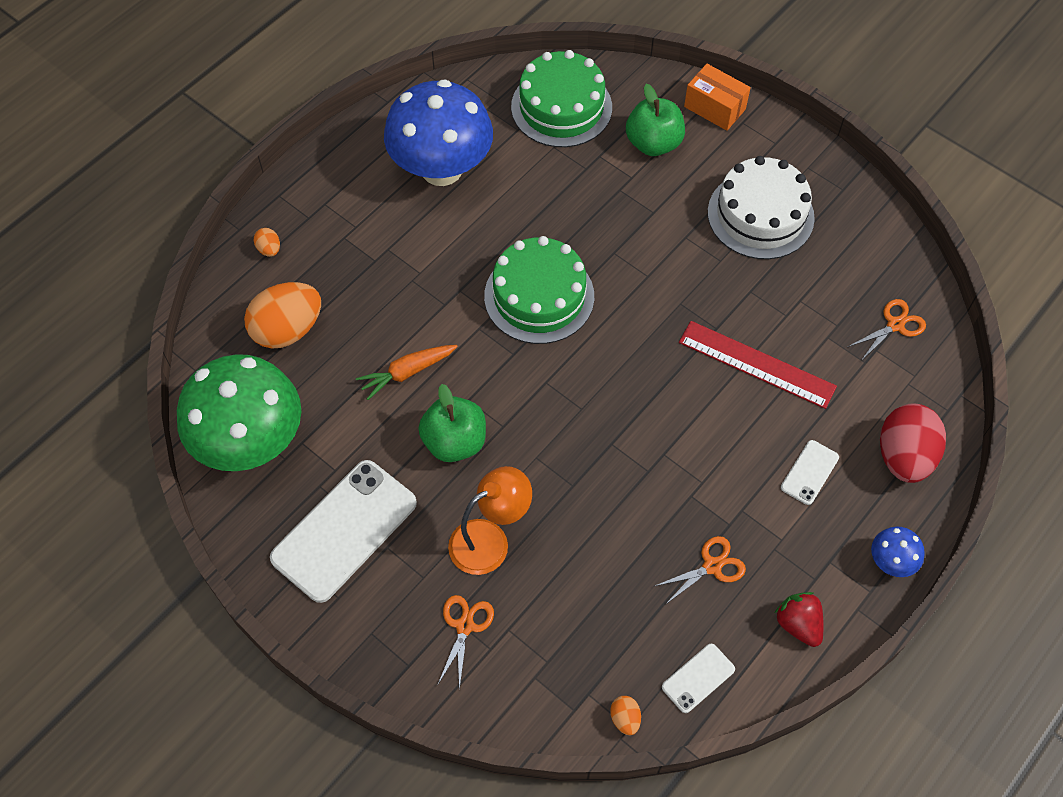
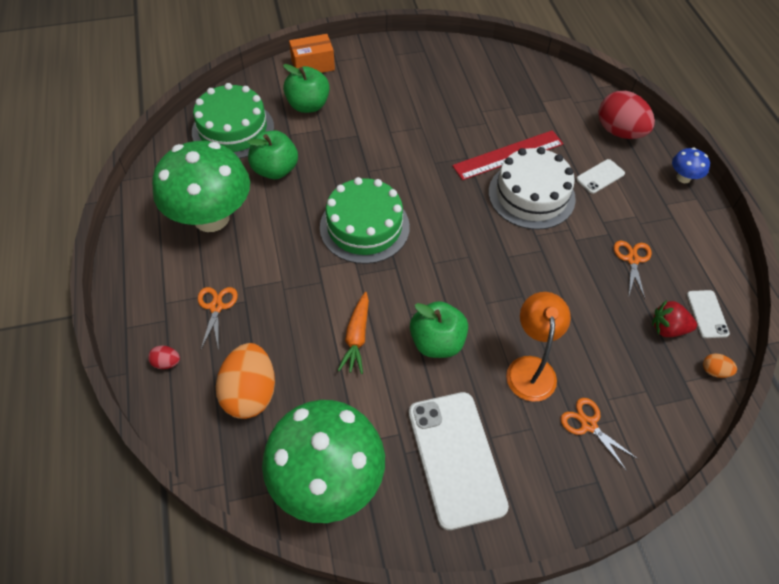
camera: 55 degrees left, 5 degrees down
(269, 249) = (167, 363): orange egg -> red egg
(442, 169) = (211, 218): blue mushroom -> green mushroom
(543, 176) = (275, 170): none -> green apple
(760, 215) = (407, 92): white cake -> white cake (531, 195)
(798, 624) = (698, 243): red strawberry -> red strawberry (668, 328)
(809, 472) = (600, 176): white phone -> white phone turned 75 degrees clockwise
(895, 325) = (532, 84): orange scissors -> orange scissors (216, 307)

